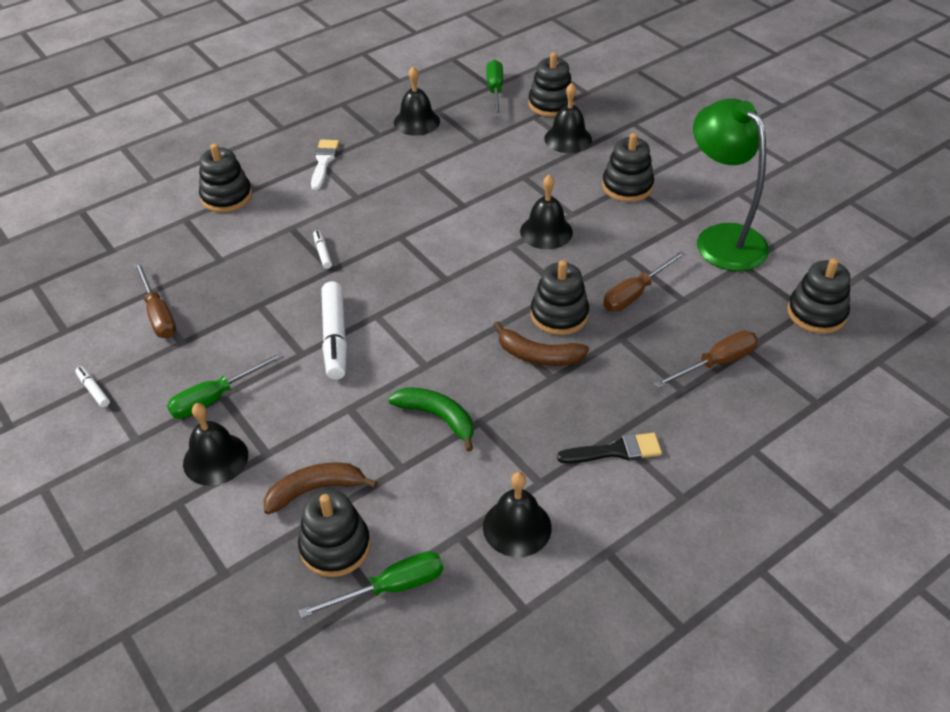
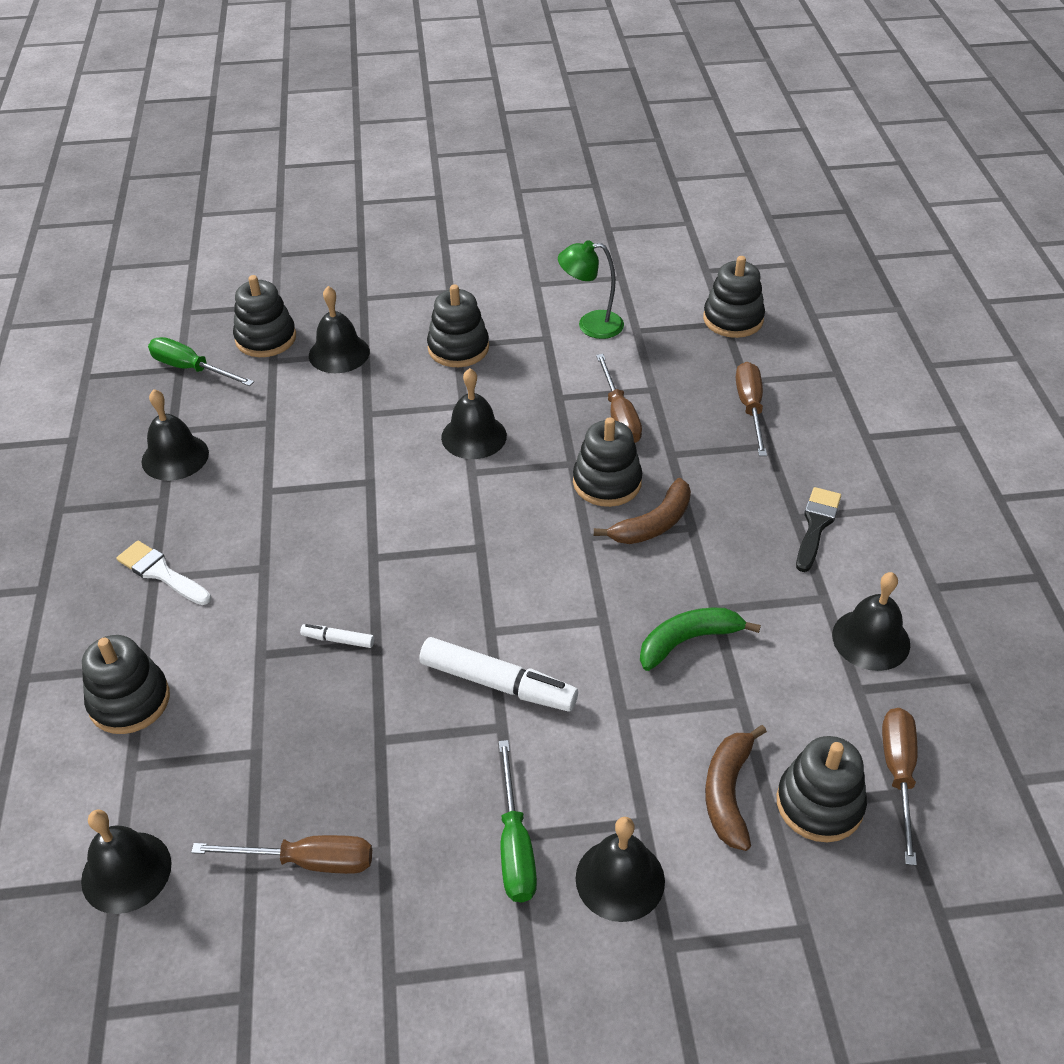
camera: 60 degrees left, 0 degrees up
(93, 390) = (399, 989): white marker -> none
(118, 251) = (126, 872): none -> black bell
(390, 588) = (898, 775): green screwdriver -> brown screwdriver
(722, 238) = (591, 325): green lamp -> green lamp, size x0.57

